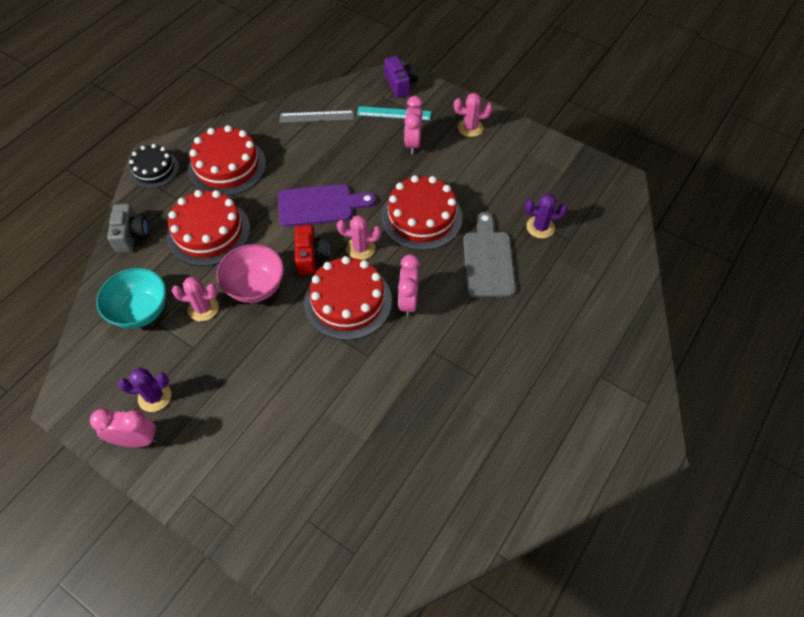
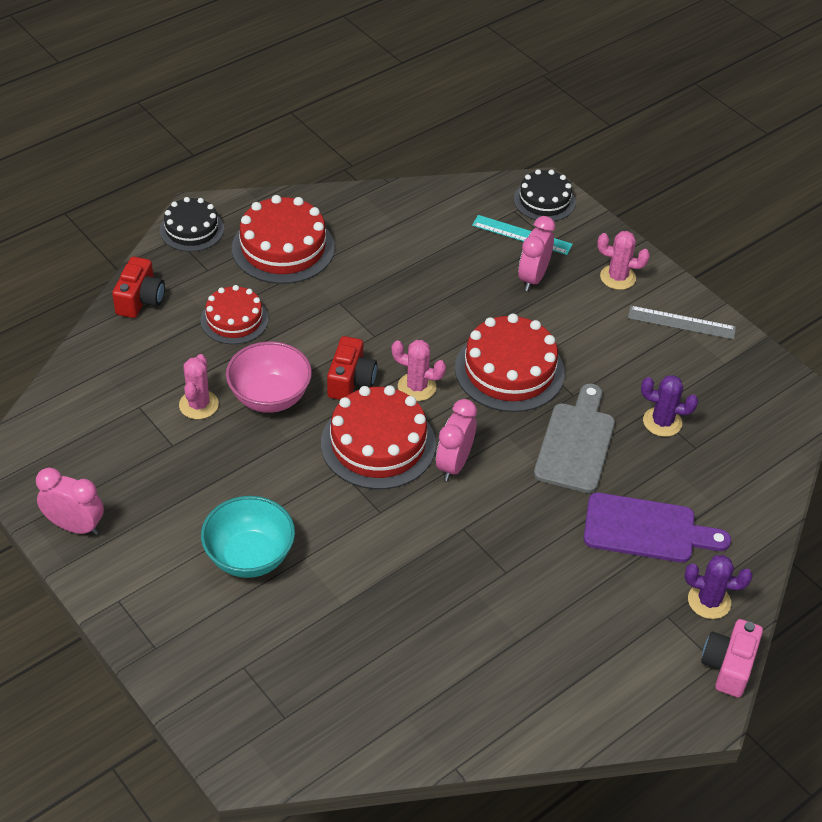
camera: 15 degrees right, 10 degrees down
(131, 235) = (140, 300): grey camera -> red camera
(141, 311) = (124, 388): turquoise bowl -> turquoise bowl (249, 557)
(154, 397) = (110, 486): purple cactus -> purple cactus (709, 601)
(203, 308) = (199, 405): pink cactus -> pink cactus turned 75 degrees clockwise
(208, 232) = (234, 319): red cake -> red cake, size x0.63
(316, 116) = (418, 215): grey ruler -> grey ruler (681, 322)
(320, 205) = (383, 323): purple cutting board -> purple cutting board (646, 529)
(400, 84) = (544, 201): purple camera -> black cake
(656, 402) = (728, 666): none -> pink camera

